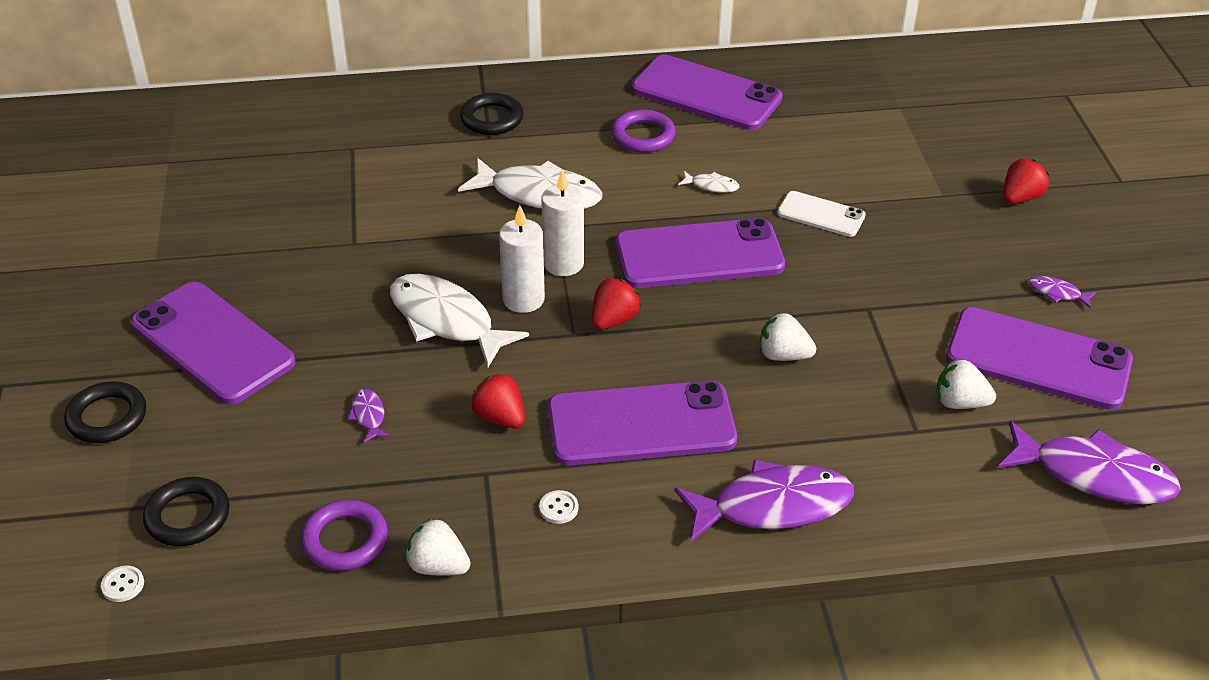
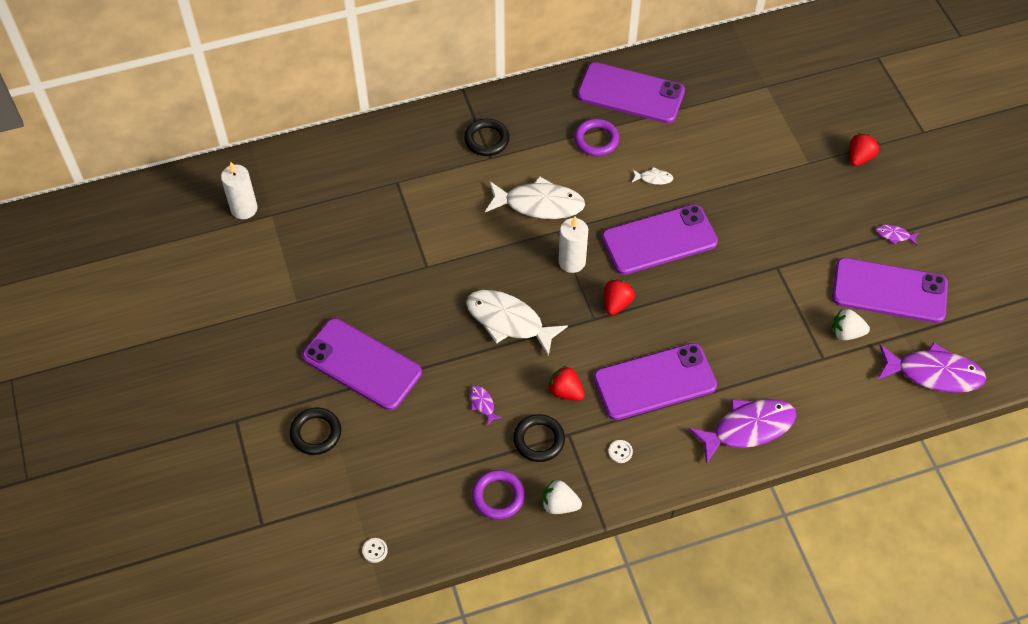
camera: 10 degrees left, 15 degrees up
(188, 516) = (395, 496): black ring -> black ring (539, 440)
(523, 299) = (554, 296): white candle -> white candle (244, 209)
(783, 355) = (731, 314): white strawberry -> none
(821, 214) = (731, 192): white phone -> none

